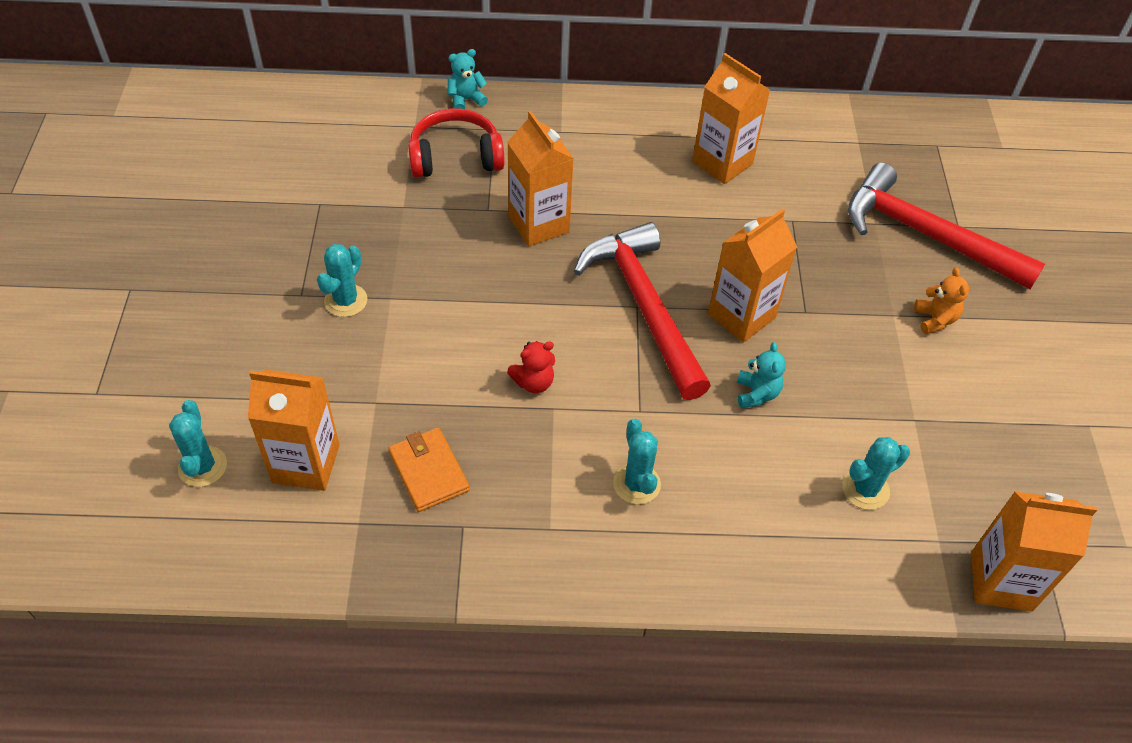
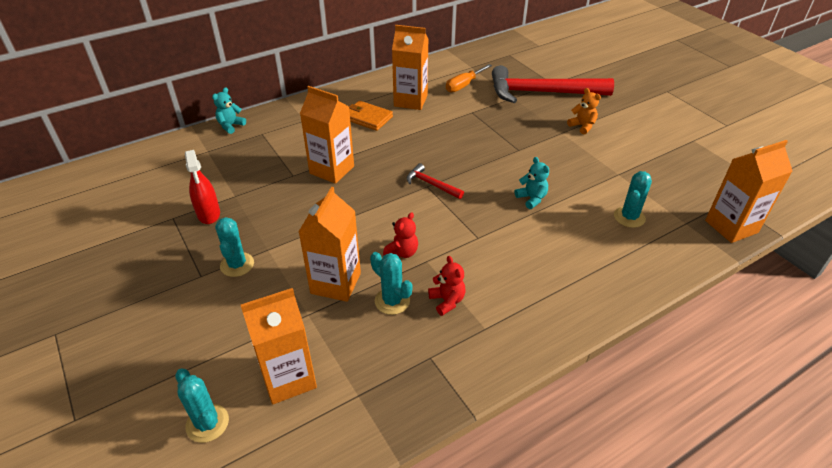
camera: 30 degrees left, 10 degrees down
(359, 217) = (208, 214): none -> red spray bottle
(429, 471) = (379, 337): orange wallet -> orange wallet (367, 118)
(455, 157) = (248, 157): red headphones -> none
(535, 471) = (447, 301): none -> red teddy bear
(636, 484) = (512, 276): turquoise cactus -> turquoise cactus (392, 301)
(644, 306) = (431, 184): red hammer -> red hammer, size x0.44
(741, 316) = (488, 166): orange carton -> orange carton (335, 283)
(819, 170) = (463, 85): none -> orange screwdriver

